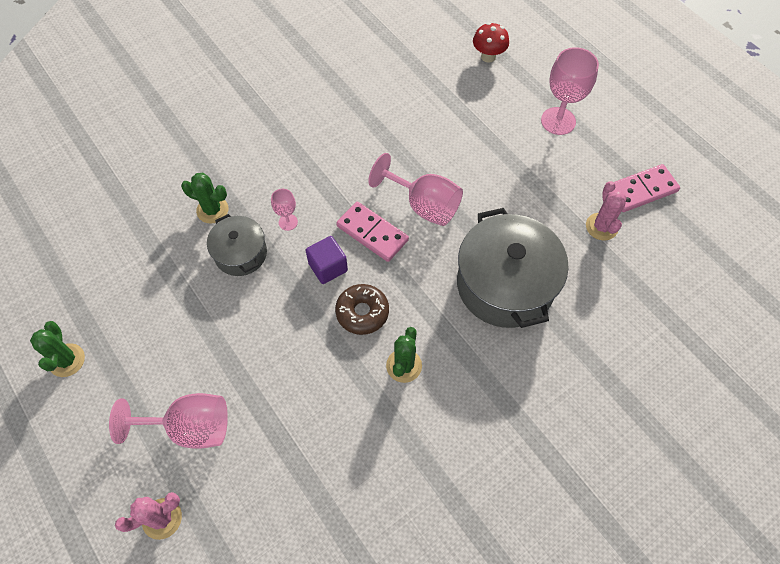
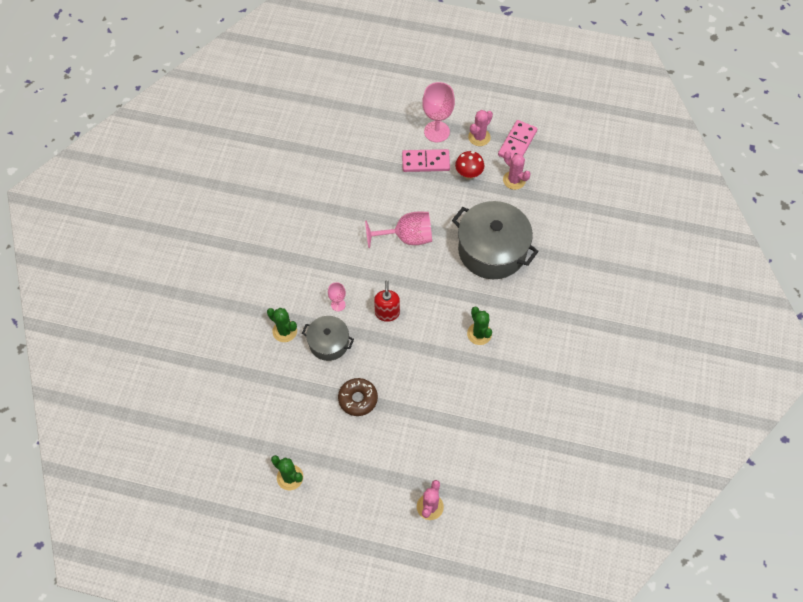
camera: 40 degrees left, 0 degrees up
(190, 427) = (398, 453): pink goblet -> none
(212, 210) = (285, 331): green cactus -> green cactus turned 60 degrees clockwise
(328, 267) = (387, 313): purple cube -> red soap dispenser
(362, 312) = (430, 323): brown donut -> brown donut (358, 399)
(372, 233) = (393, 275): pink domino -> pink domino (425, 162)
(488, 57) = (359, 116): red mushroom -> red mushroom (468, 174)
(601, 156) = (479, 137): none -> pink cactus

